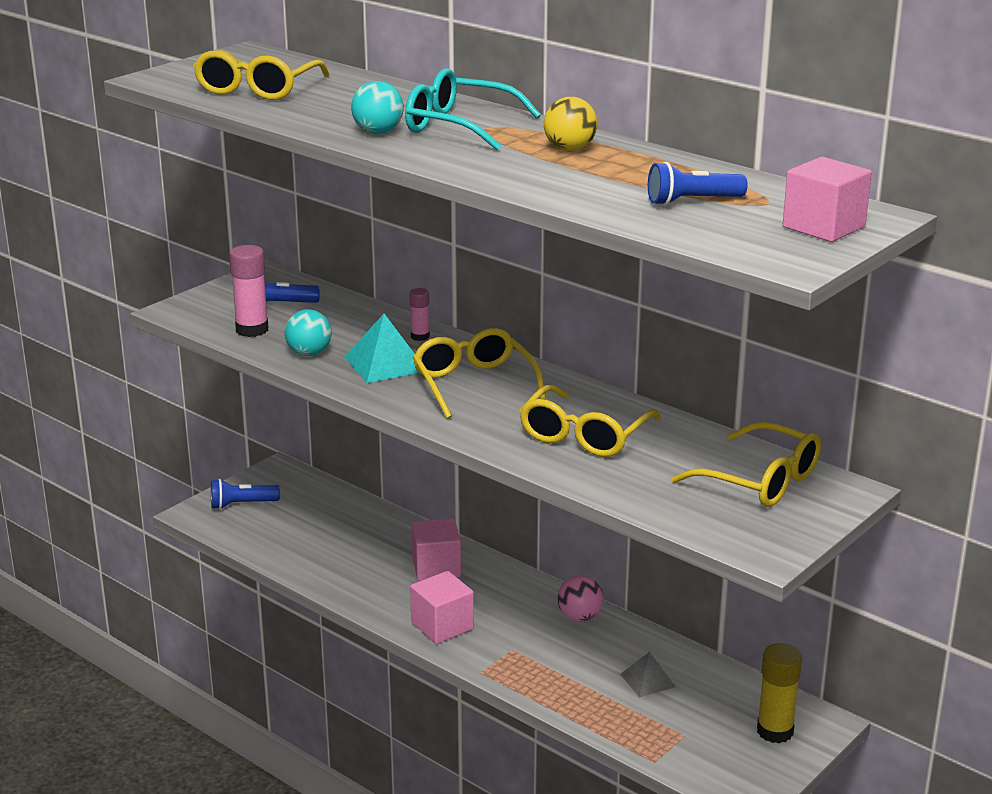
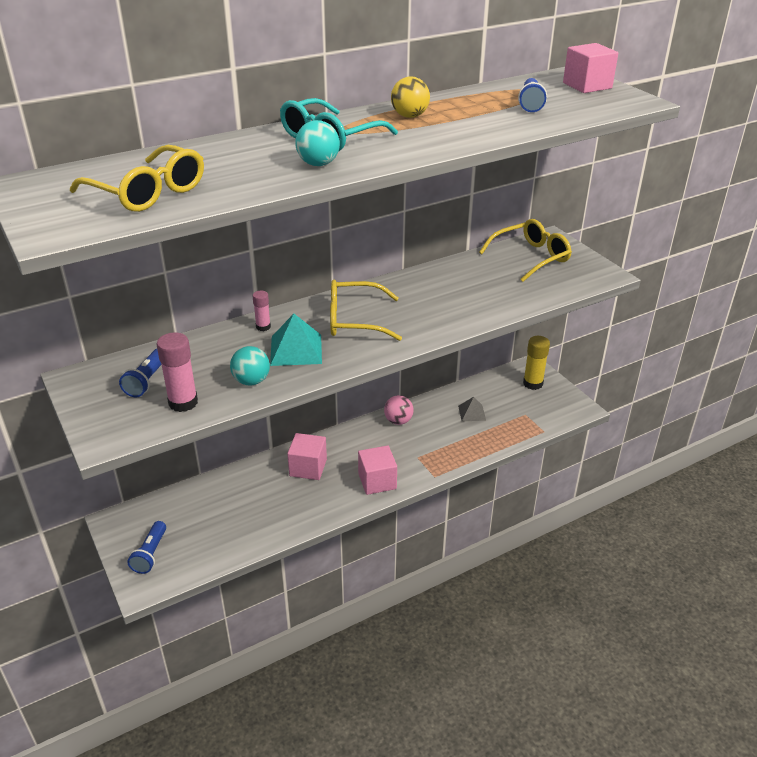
camera: 70 degrees left, 10 degrees up
(584, 435) = (450, 297): yellow glasses -> none

